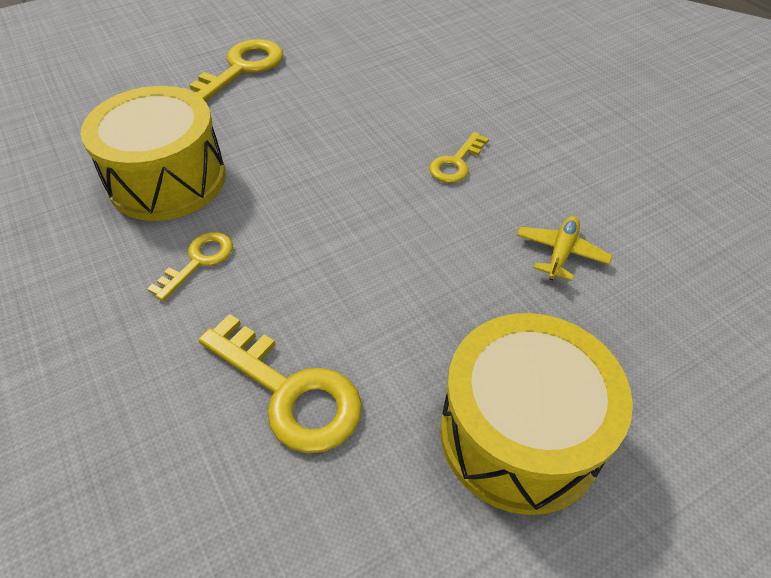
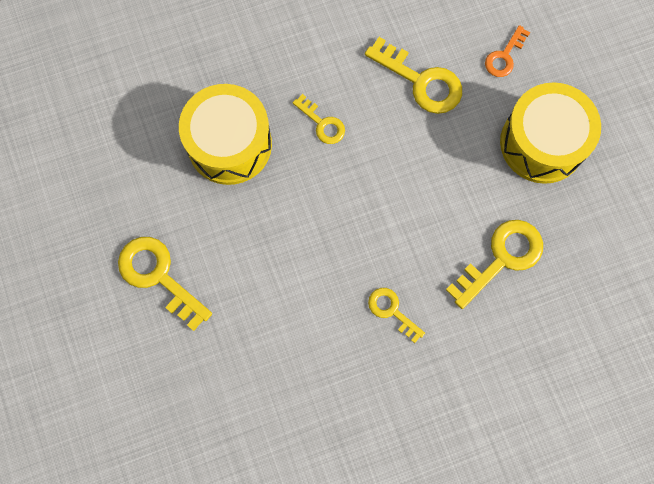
camera: 80 degrees left, 25 degrees up
(167, 180) = (302, 336): yellow drum -> yellow drum (229, 144)
(561, 253) = (421, 81): yellow plane -> yellow key
(658, 356) = (504, 56): none -> orange key

